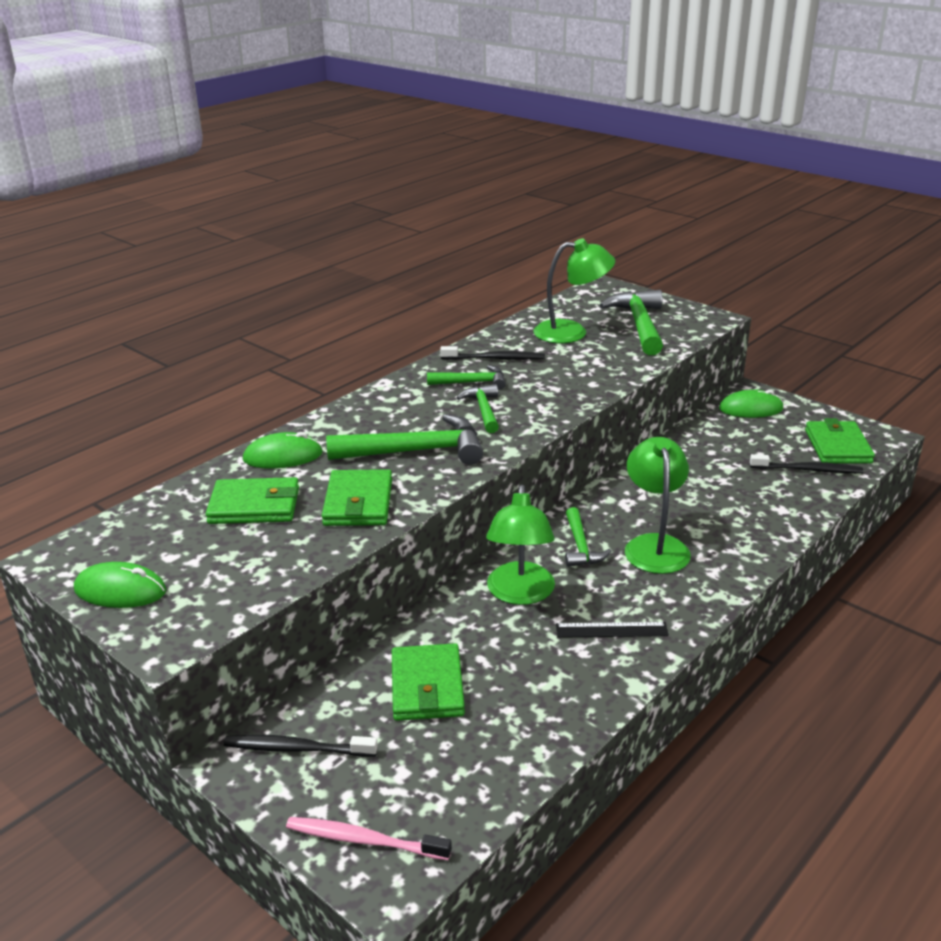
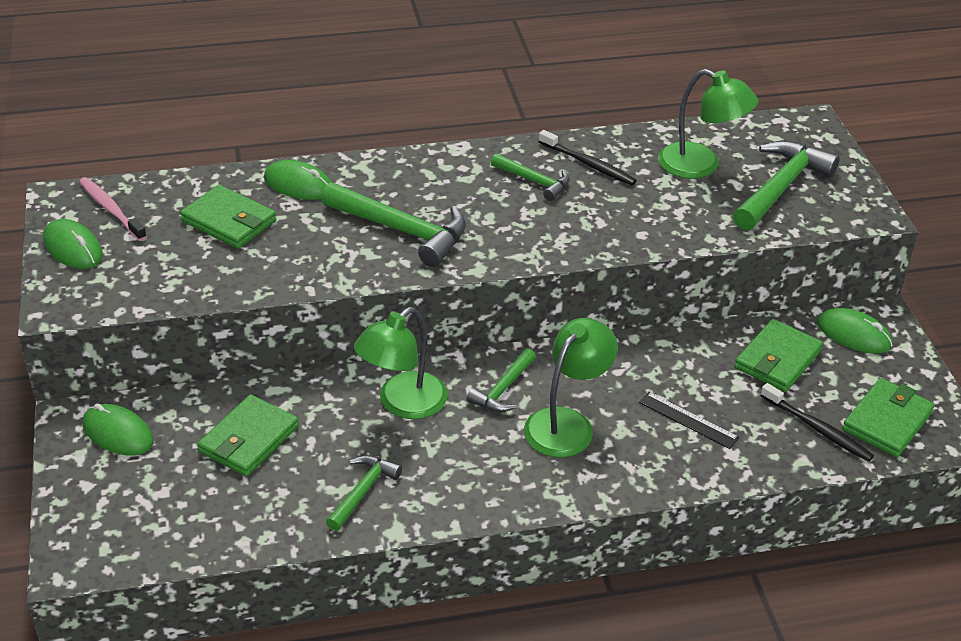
camera: 35 degrees right, 10 degrees up
(296, 748) = (118, 433): black toothbrush -> green mouse
(358, 503) = (303, 257): green wallet -> green wallet (777, 359)
(363, 840) = (90, 522): pink toothbrush -> pink toothbrush (111, 209)
(483, 410) = (508, 216): green hammer -> green hammer (363, 491)
(611, 630) = (434, 476): black ruler -> black ruler (688, 420)

